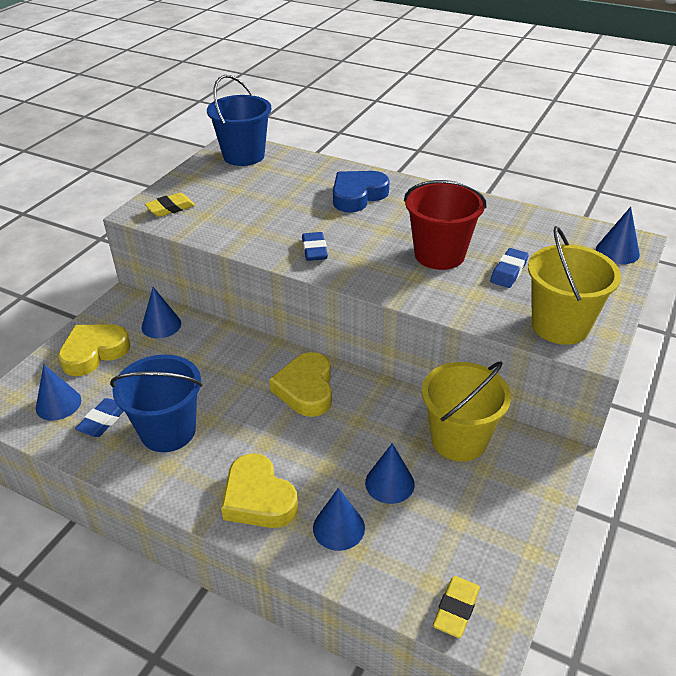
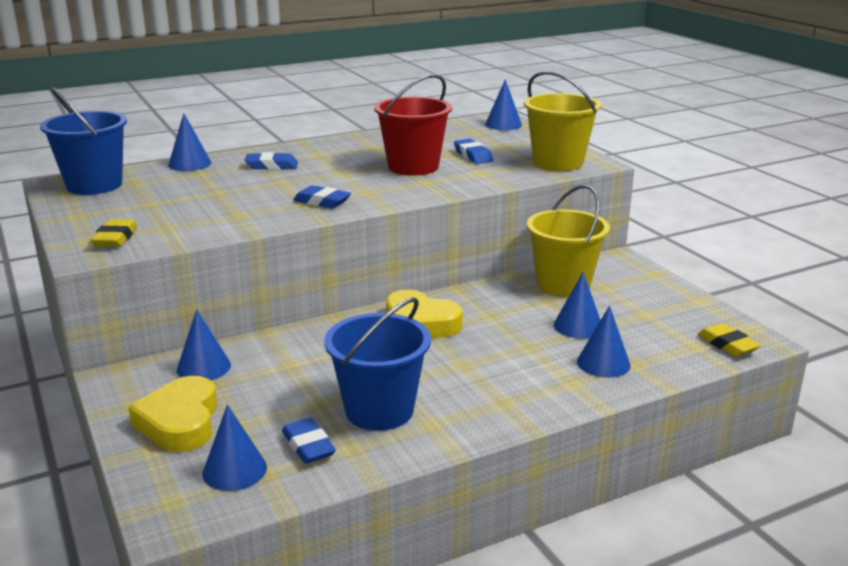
camera: 55 degrees left, 15 degrees down
(258, 498) = (529, 389): yellow heart -> none
(321, 165) = (189, 163): none -> blue cone
(357, 196) = (272, 166): blue heart -> blue eraser

